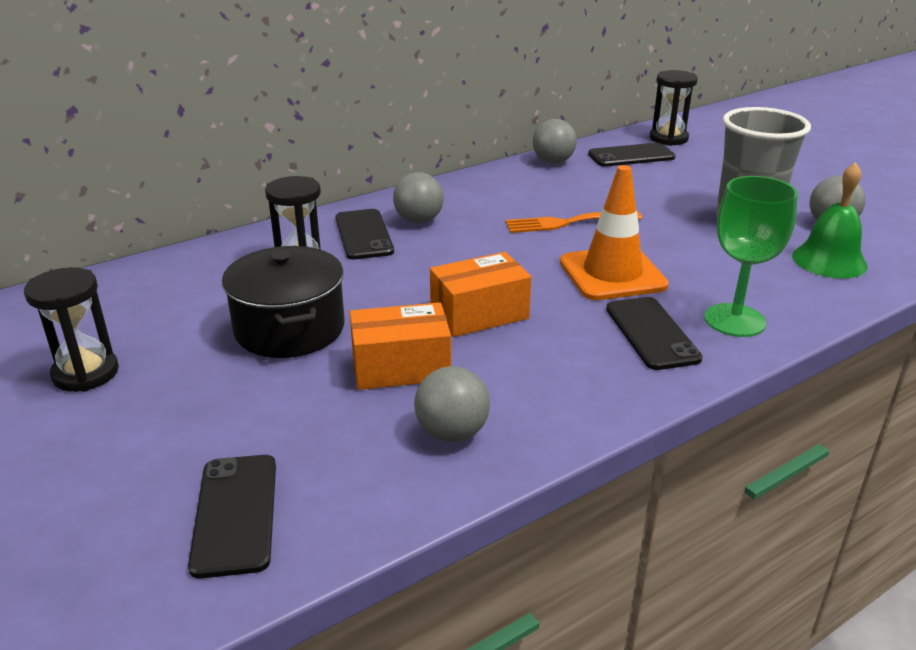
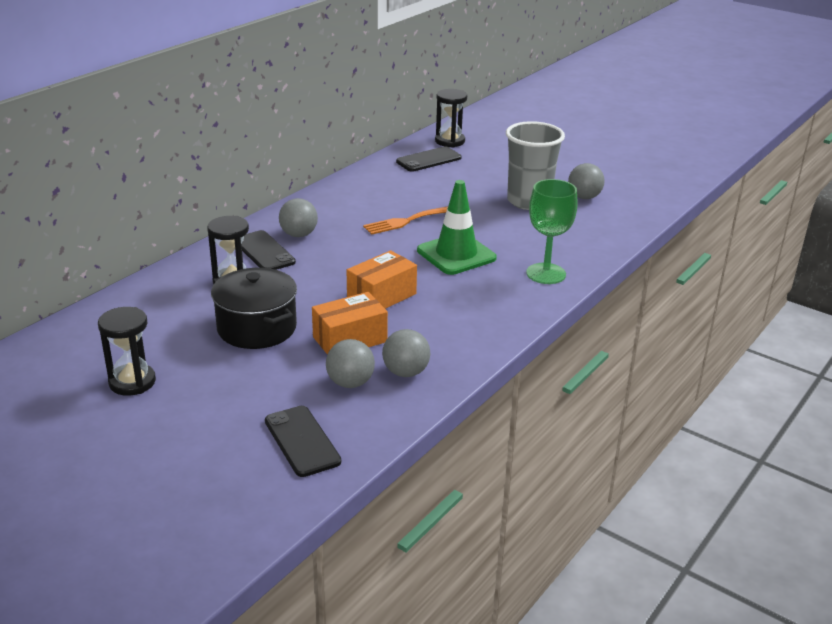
camera: 20 degrees left, 0 degrees up
(553, 162) = (373, 172): grey ball -> grey ball (350, 383)
(612, 274) = (456, 254): orange traffic cone -> green traffic cone
(651, 333) = (498, 290): black phone -> none
(829, 260) = (590, 224): green bell -> none

